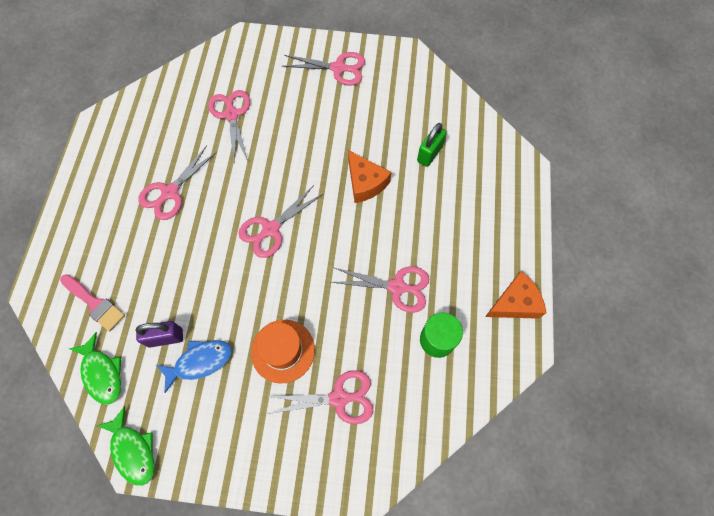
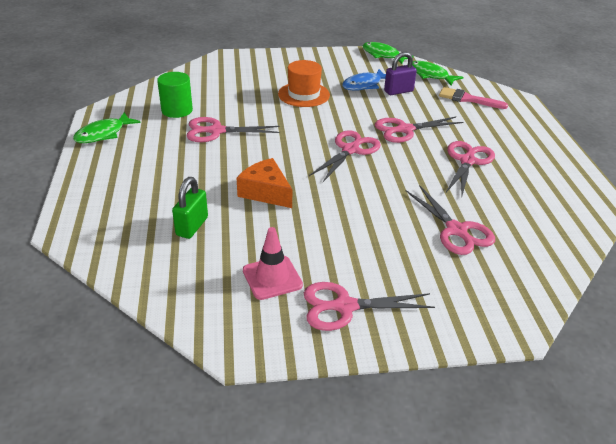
camera: 165 degrees right, 30 degrees down
(339, 398) = (252, 81): pink scissors -> pink scissors (405, 130)
(378, 97) = (272, 278): none -> pink traffic cone
(515, 303) = (103, 134): orange cheese -> green fish

